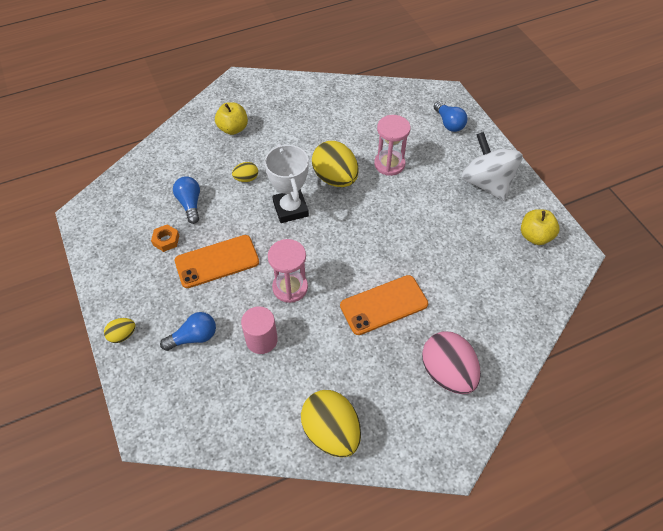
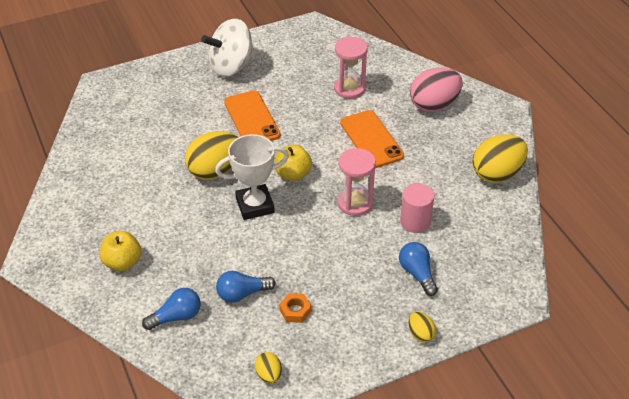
camera: 90 degrees left, 10 degrees down
(217, 261) = (324, 262): orange phone -> orange phone (252, 118)
(246, 178) = (207, 245): yellow egg -> yellow egg (269, 375)
(389, 164) = (199, 130): pink hourglass -> pink hourglass (349, 88)
(449, 123) = (146, 85): blue light bulb -> blue light bulb (176, 317)
(535, 236) = (295, 44): yellow apple -> yellow apple (293, 174)

